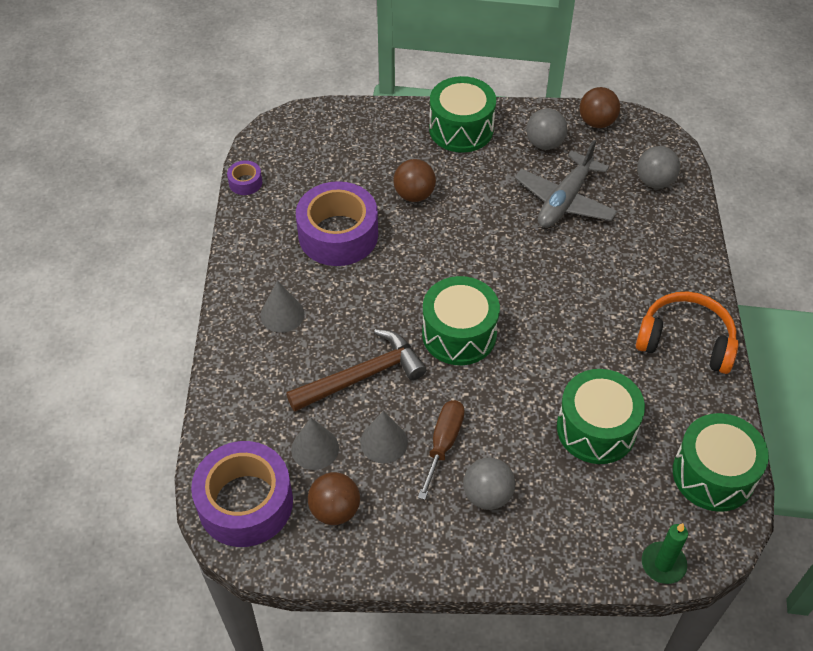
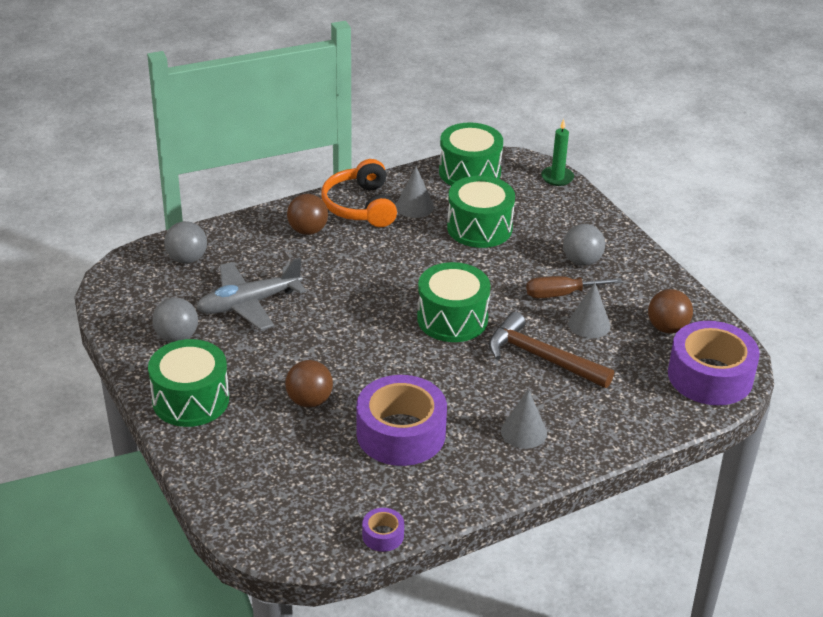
camera: 120 degrees left, 15 degrees down
(315, 448) = (630, 358): grey cone -> grey cone (414, 206)
(564, 200) = (249, 304): grey plane -> grey plane turned 150 degrees clockwise
(596, 122) = (123, 312): brown ball -> brown ball (308, 230)

